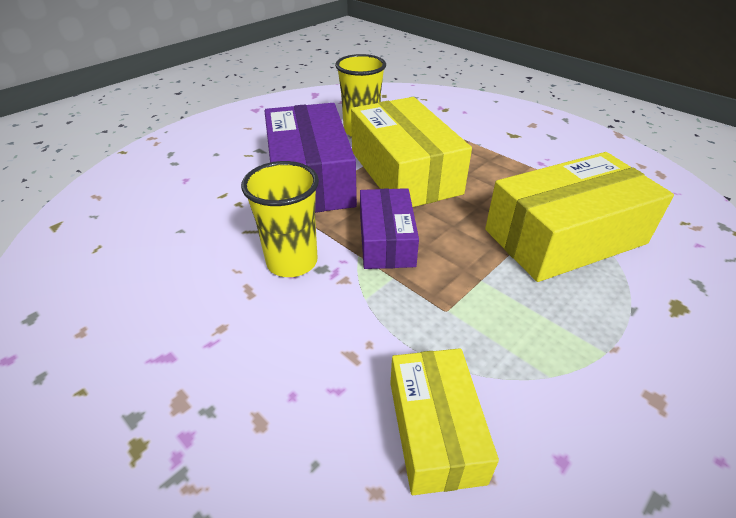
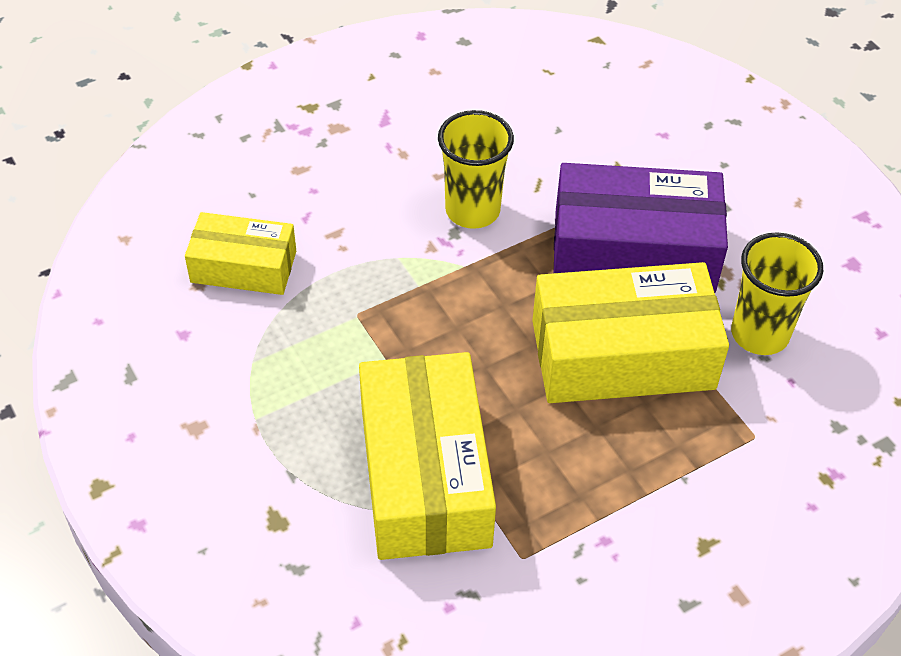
camera: 105 degrees right, 10 degrees up
(386, 241) = (479, 295): purple box -> none

